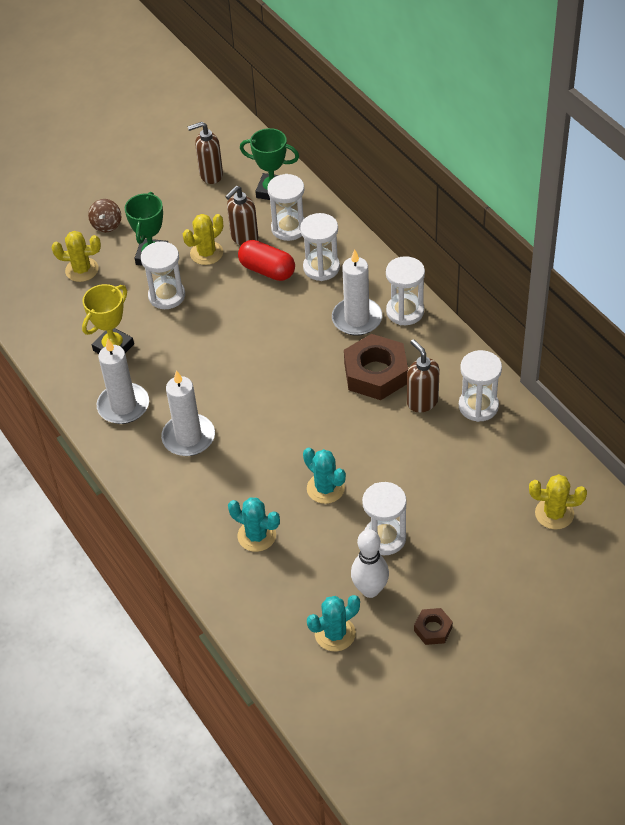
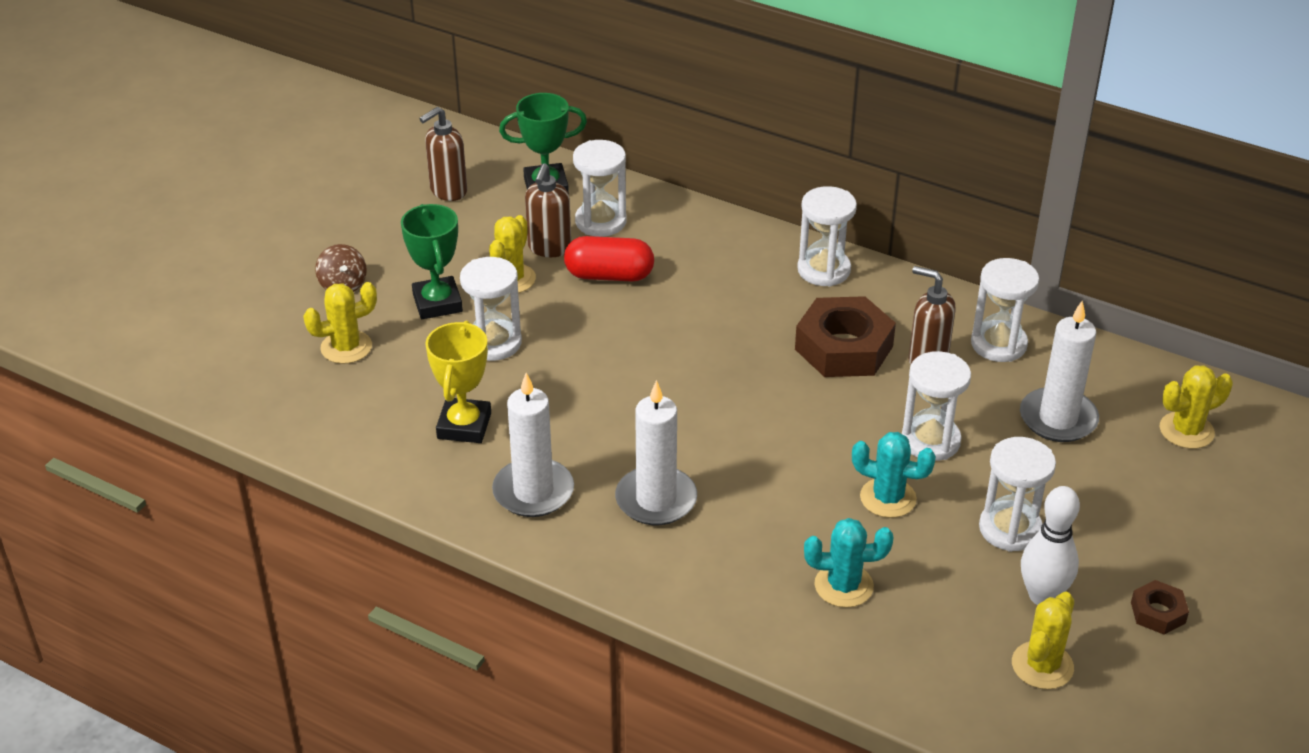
camera: 30 degrees left, 10 degrees down
(321, 267) = (678, 253): white hourglass -> white hourglass (930, 441)
(335, 634) = (1042, 665): turquoise cactus -> yellow cactus
(357, 319) = (770, 295): white candle -> white candle (1058, 419)

